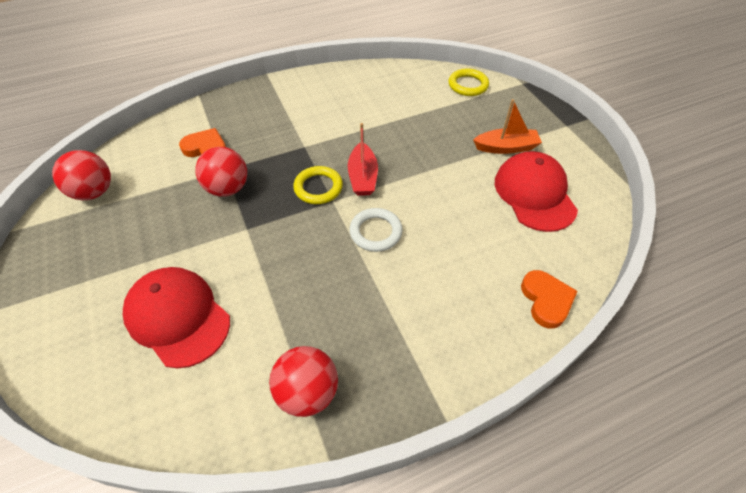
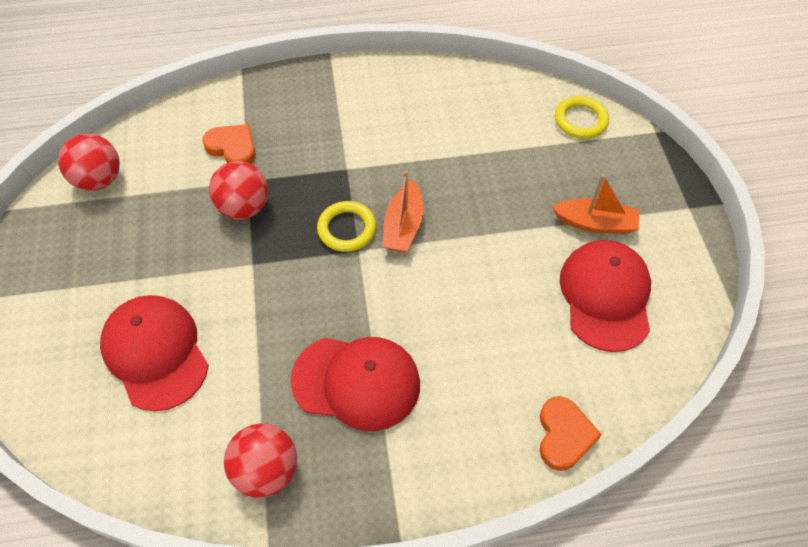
camera: 15 degrees right, 5 degrees up
(363, 177) = (403, 226): red boat -> orange boat
(364, 299) = (356, 382): none -> red cap
(375, 232) = (395, 302): white ring -> none

